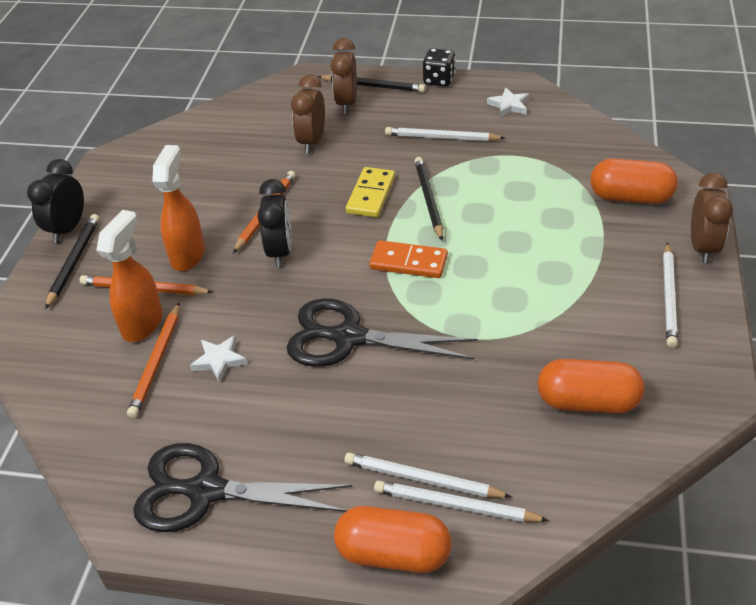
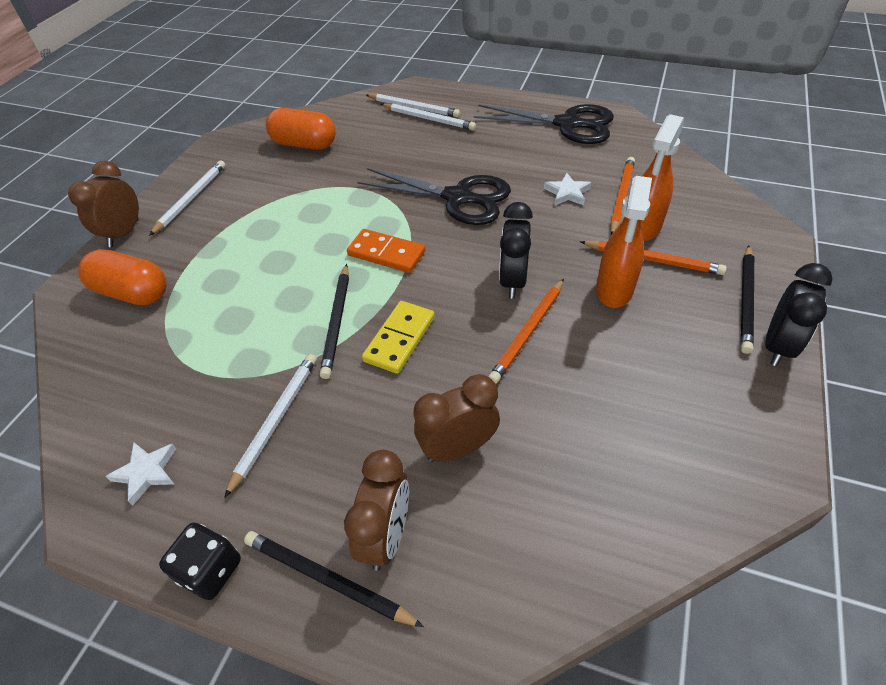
camera: 170 degrees left, 5 degrees up
(312, 142) = (458, 448): brown clock -> brown clock turned 135 degrees counterclockwise
(393, 553) = (456, 94): orange capsule -> none
(442, 138) = (275, 421): white pencil -> white pencil turned 90 degrees counterclockwise

